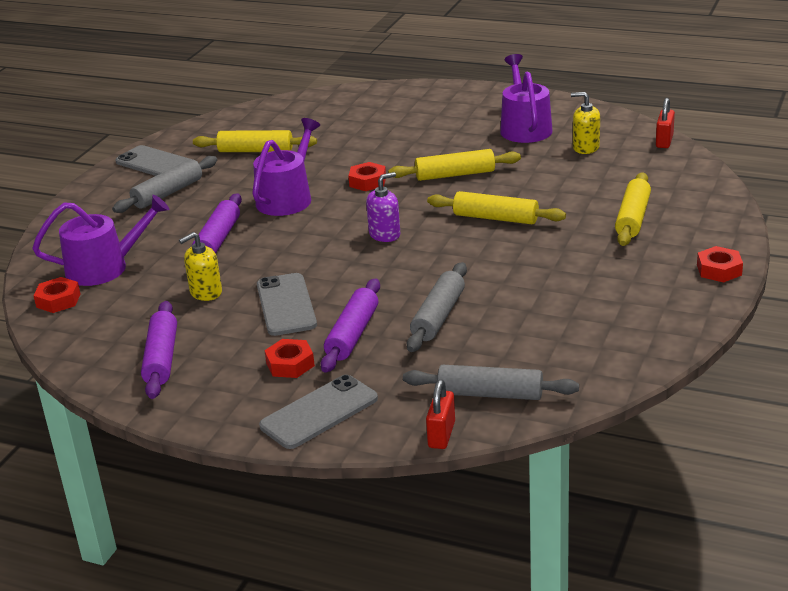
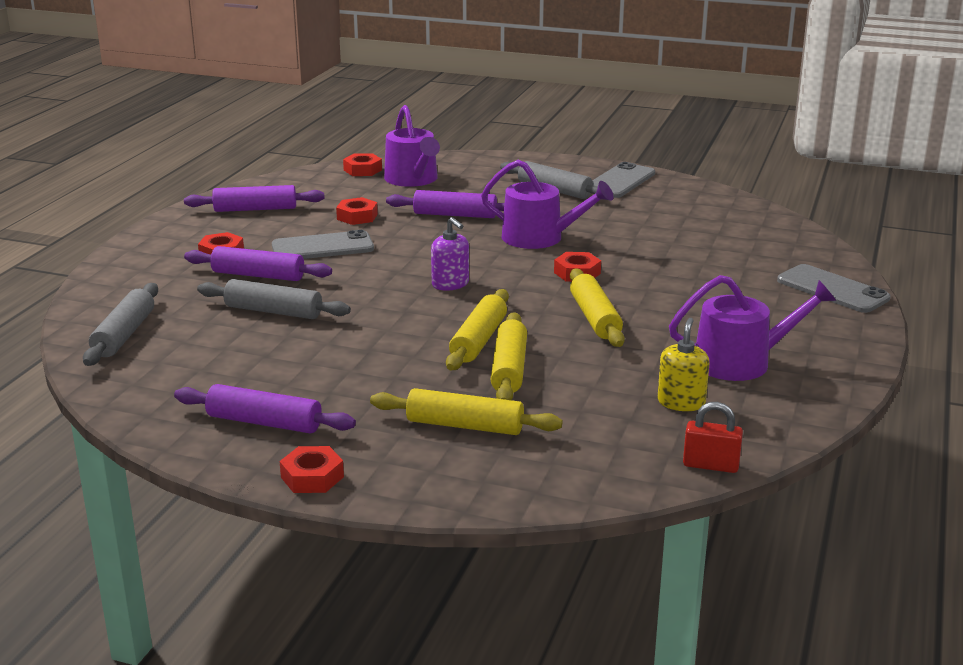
camera: 85 degrees right, 5 degrees down
(206, 292) = (357, 217): yellow soap dispenser -> red nut
(256, 151) = (654, 219): yellow rolling pin -> yellow rolling pin (509, 369)
(319, 412) = (141, 267): grey phone -> grey phone (832, 289)
(441, 435) = (75, 314): red padlock -> none
(645, 298) = (264, 422): none -> purple rolling pin

